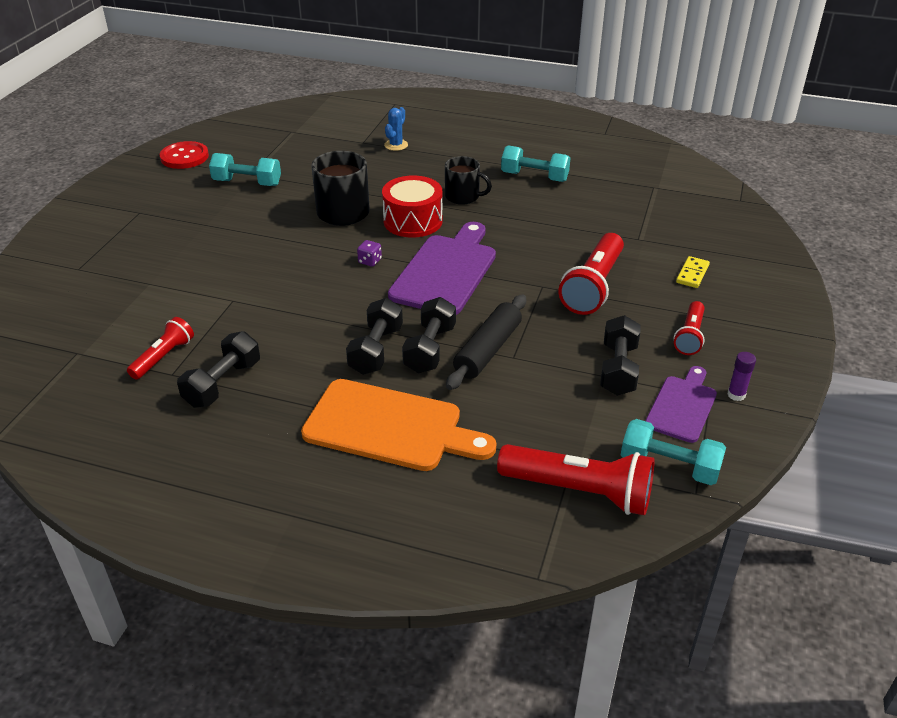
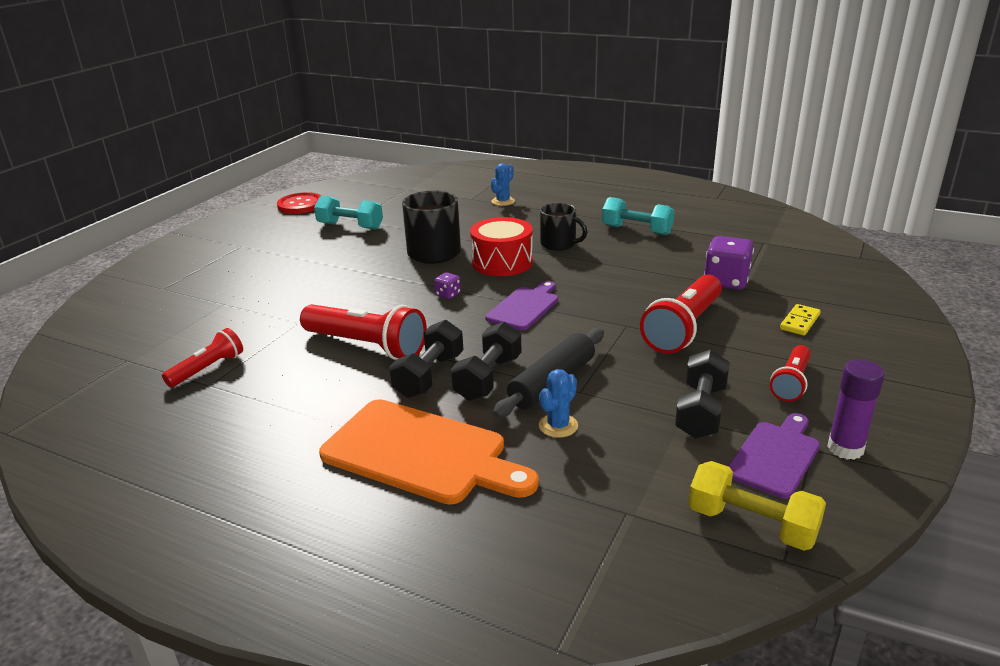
camera: 10 degrees right, 10 degrees down
(223, 384) = (257, 397): black dumbbell -> none
(446, 271) = (524, 307): purple cutting board -> purple cutting board, size x0.59
(501, 392) = (558, 426): none -> blue cactus
(579, 491) = (631, 544): red flashlight -> red flashlight (367, 346)
(624, 233) = (726, 281): none -> purple dice
(669, 466) = (751, 524): turquoise dumbbell -> yellow dumbbell
(736, 395) = (845, 448): purple glue stick -> purple glue stick, size x1.57

